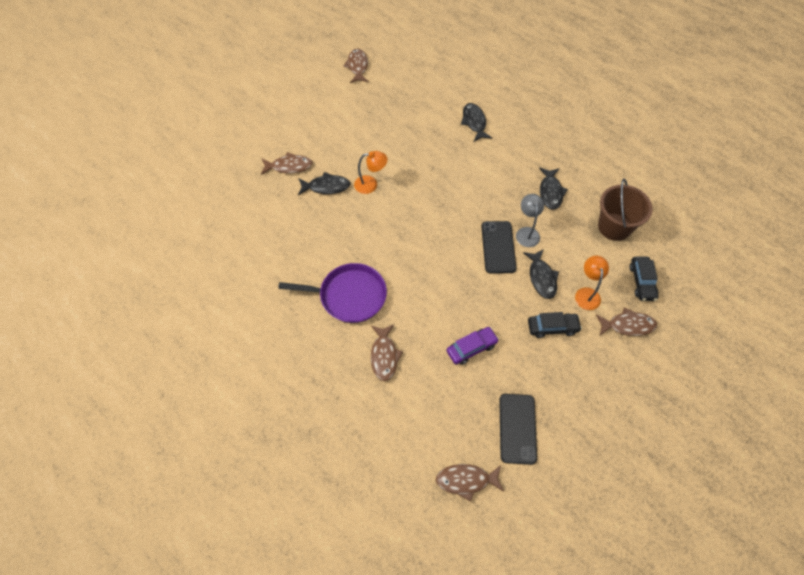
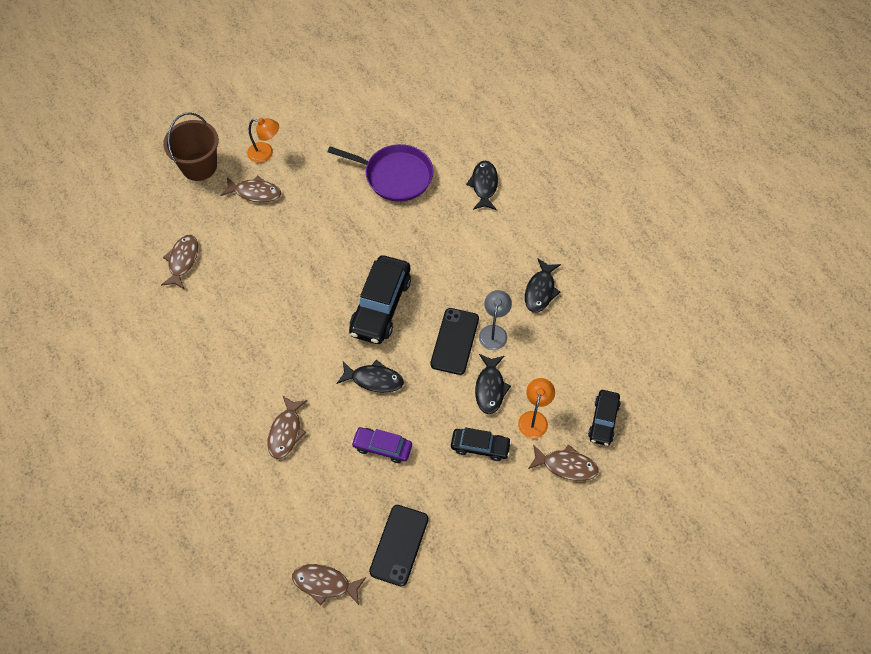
camera: 15 degrees right, 0 degrees up
(326, 187) = (288, 226): black fish -> black fish (374, 379)
(349, 296) = (271, 357): purple pan -> purple pan (395, 176)
(357, 66) = (373, 86): brown fish -> brown fish (182, 261)
(371, 184) = (338, 234): orange lamp -> orange lamp (265, 153)
(427, 233) = (380, 306): none -> black car
(471, 348) = (382, 447): purple car -> purple car turned 150 degrees counterclockwise
(614, 227) = (598, 349): brown bucket -> brown bucket (199, 166)

